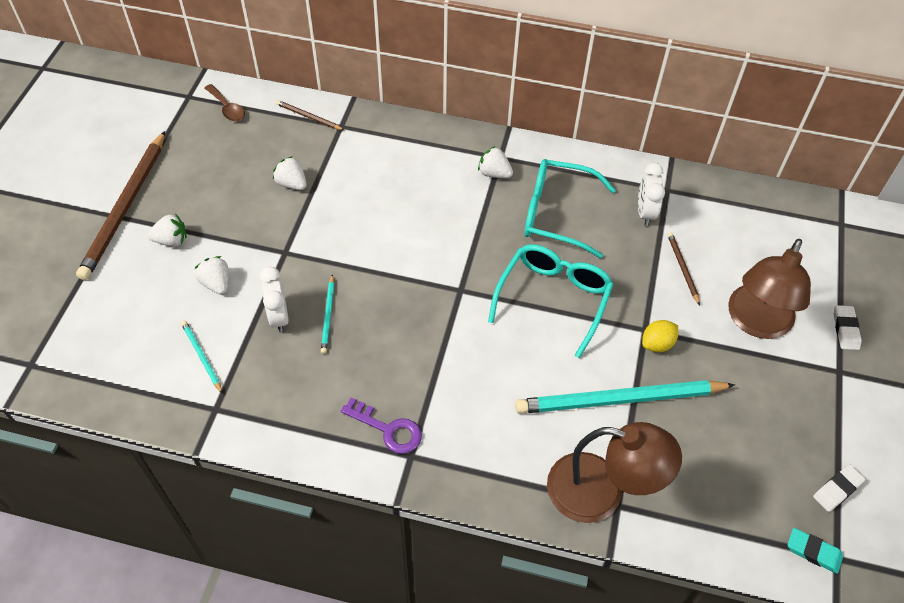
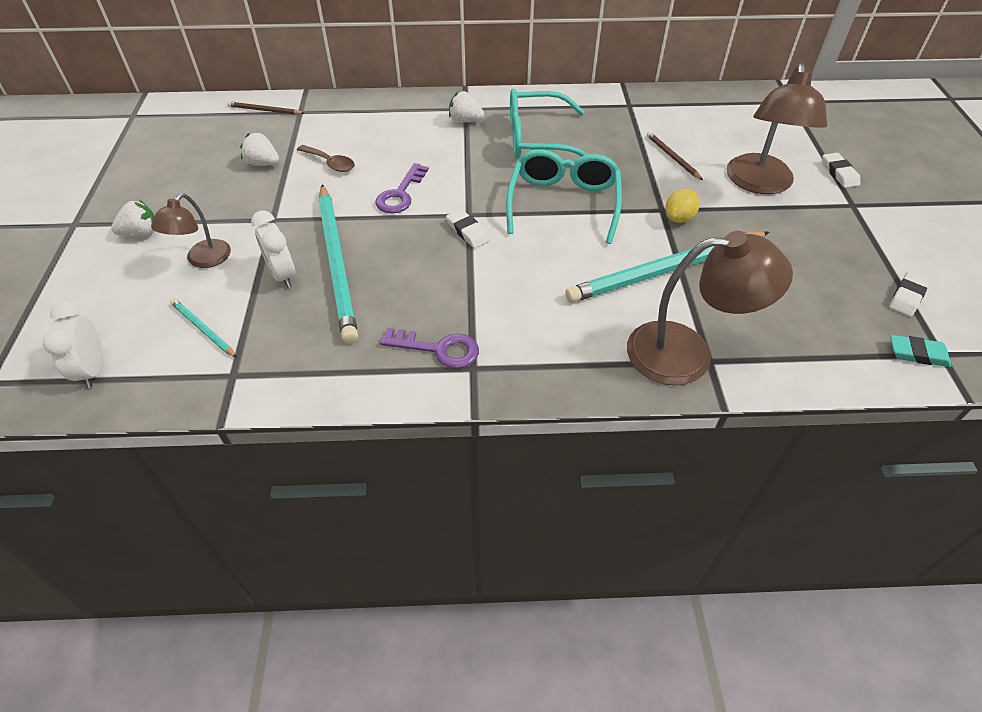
camera: 15 degrees left, 5 degrees down
(125, 207) = (81, 215): brown pencil -> none
(216, 283) = (203, 260): white strawberry -> brown lamp
(227, 108) = (177, 118): brown spoon -> brown spoon (330, 163)
(328, 316) = (337, 263): turquoise pencil -> turquoise pencil, size x2.25
(405, 251) = (400, 194): none -> purple key
(453, 310) = (467, 231): none -> white eraser
(645, 212) = (618, 124): white clock -> white clock (93, 370)

